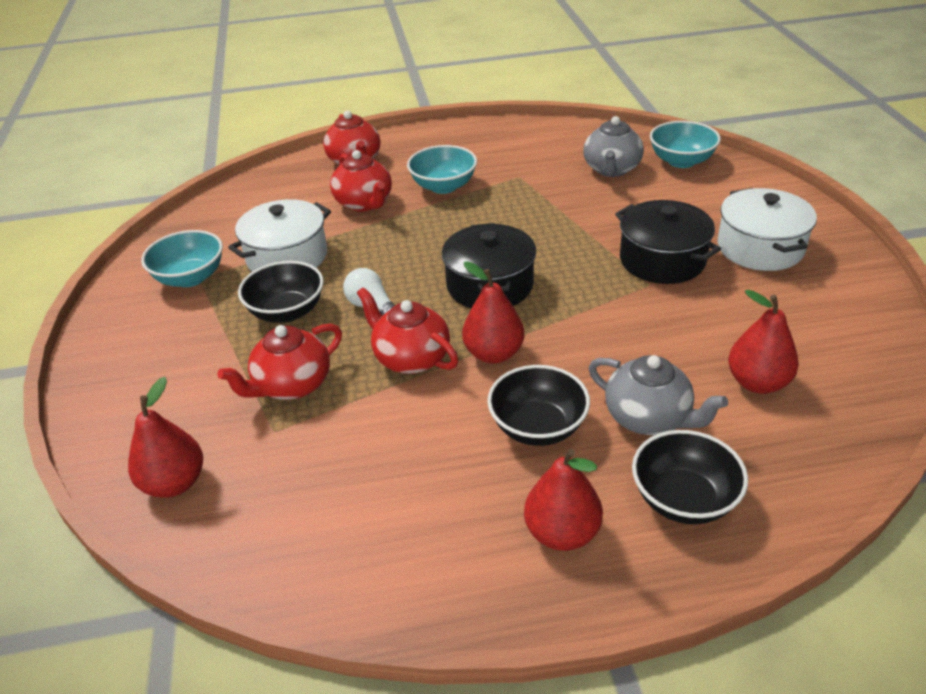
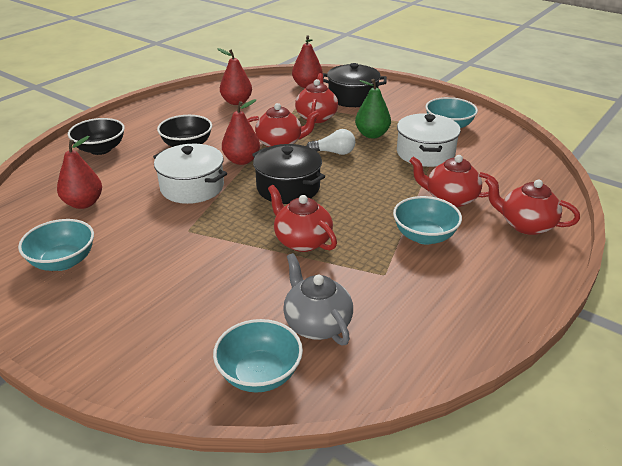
camera: 135 degrees right, 5 degrees down
(287, 312) = (372, 135): black bowl -> green pear
(549, 226) = (302, 241): none -> red teapot
(562, 533) = (145, 125): red pear -> red pear (236, 102)
(649, 418) = (135, 167): grey teapot -> none
(662, 260) = (192, 251): black pot -> black pot (352, 97)
(760, 248) = (119, 297): white pot -> white pot (192, 187)
(808, 307) = (63, 261): none -> turquoise bowl

